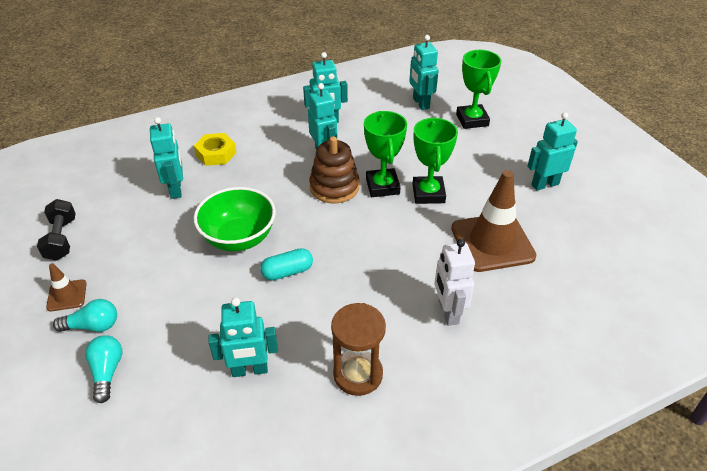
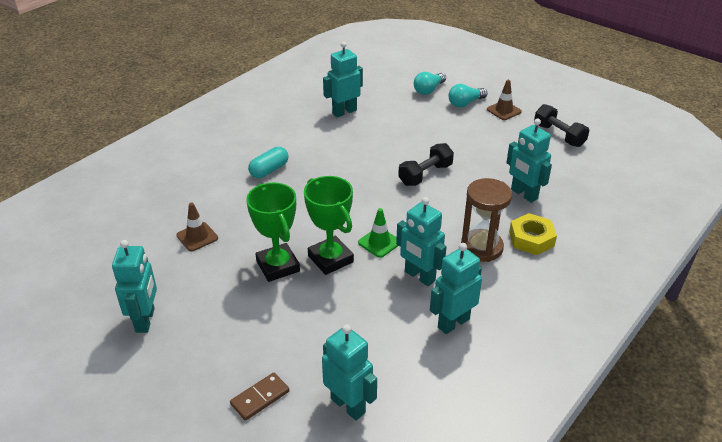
camera: 155 degrees right, 5 degrees down
(107, 372) = (428, 90): turquoise light bulb -> turquoise light bulb turned 75 degrees clockwise
(239, 238) = (425, 175): green bowl -> black dumbbell
(287, 272) = (365, 164): turquoise capsule -> turquoise capsule (269, 170)
(334, 187) = (379, 242): brown stacking toy -> green traffic cone
(358, 374) = (273, 127): brown hourglass -> brown hourglass (481, 247)
(448, 312) = (223, 175): white robot -> none
(472, 120) = (260, 398): green trophy -> brown domino
(492, 242) = (197, 237): brown traffic cone -> brown traffic cone, size x0.47
(544, 184) = (145, 320): turquoise robot -> turquoise robot turned 45 degrees counterclockwise

